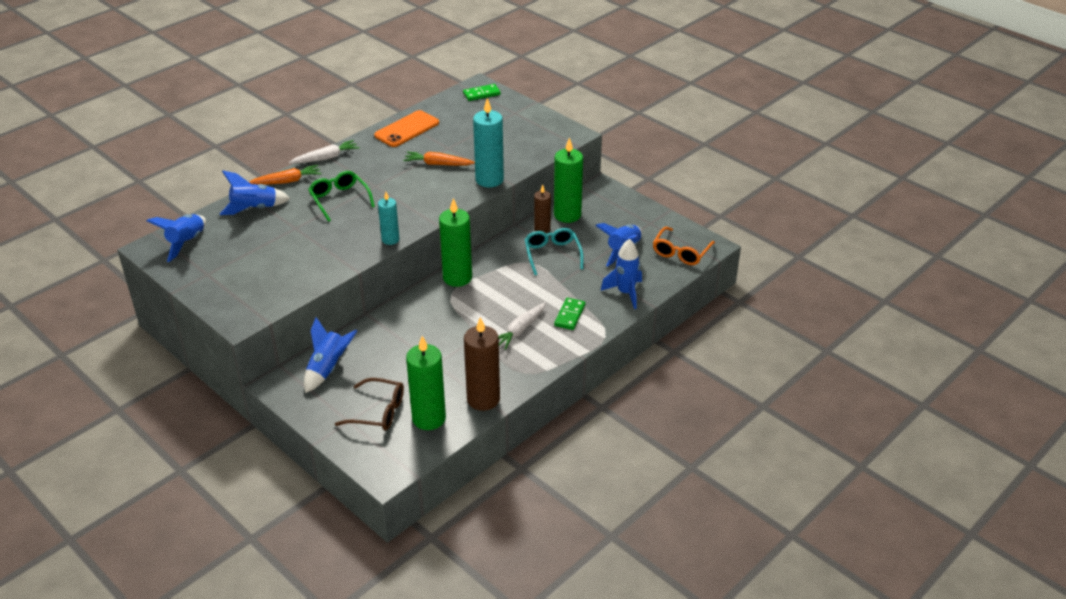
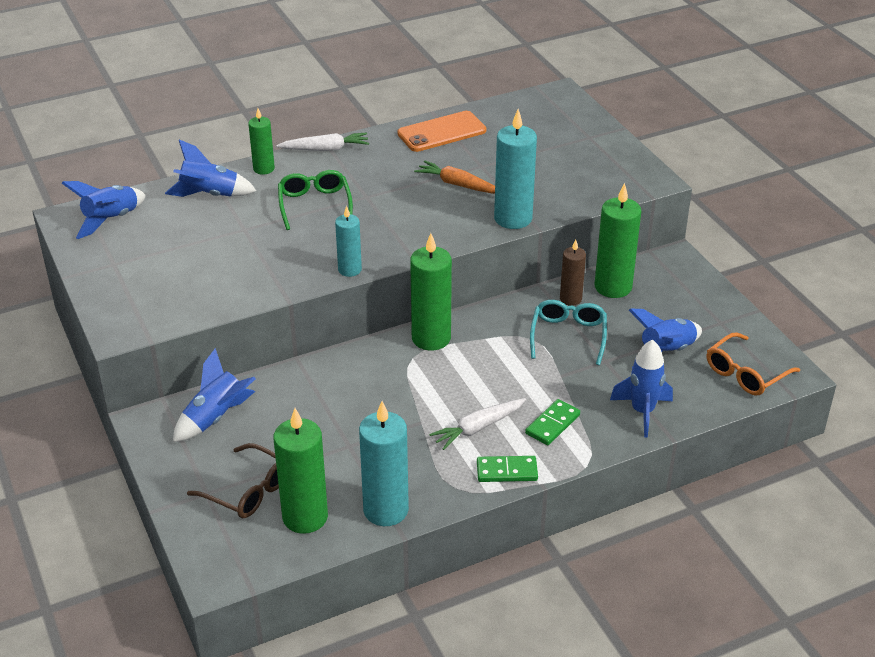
camera: 20 degrees right, 0 degrees up
(286, 181) = (264, 169): orange carrot -> green candle
(481, 94) = (558, 105): green domino -> green domino (507, 471)
(483, 399) = (386, 510): brown candle -> turquoise candle

